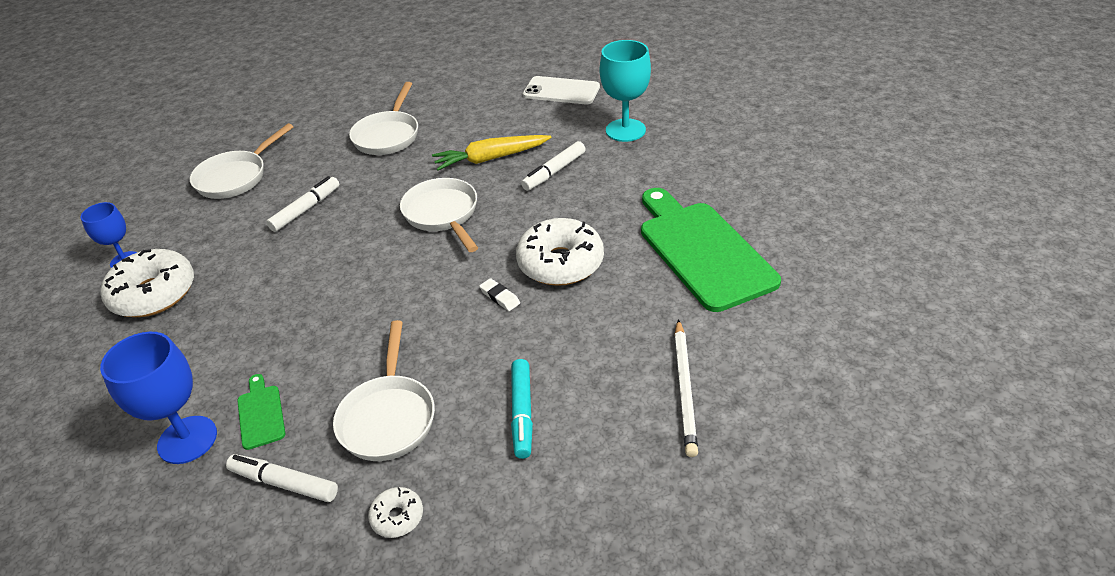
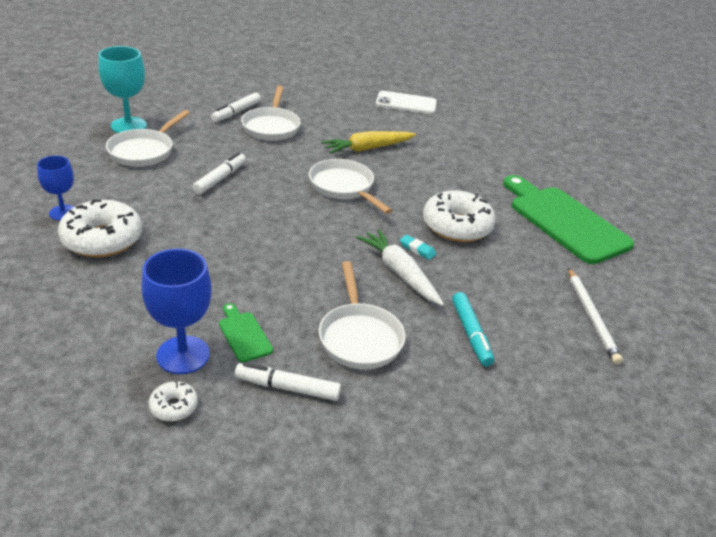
camera: 15 degrees left, 5 degrees down
(397, 517) = (398, 411): white donut -> white donut (174, 406)
(467, 330) = (399, 273): none -> white carrot
(500, 297) = (417, 249): white eraser -> turquoise eraser
(554, 172) = (424, 161): white marker -> white marker (236, 112)
(625, 130) = (469, 134): turquoise goblet -> turquoise goblet (128, 126)

